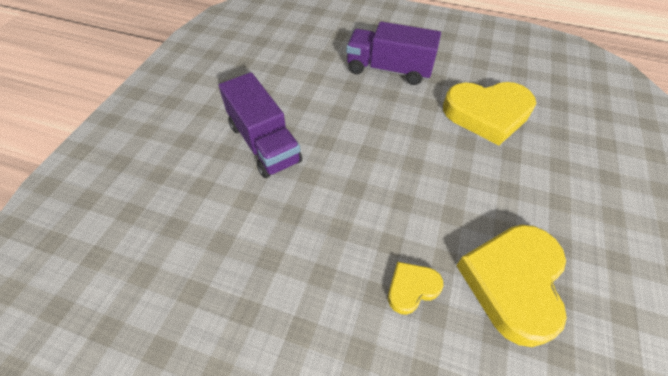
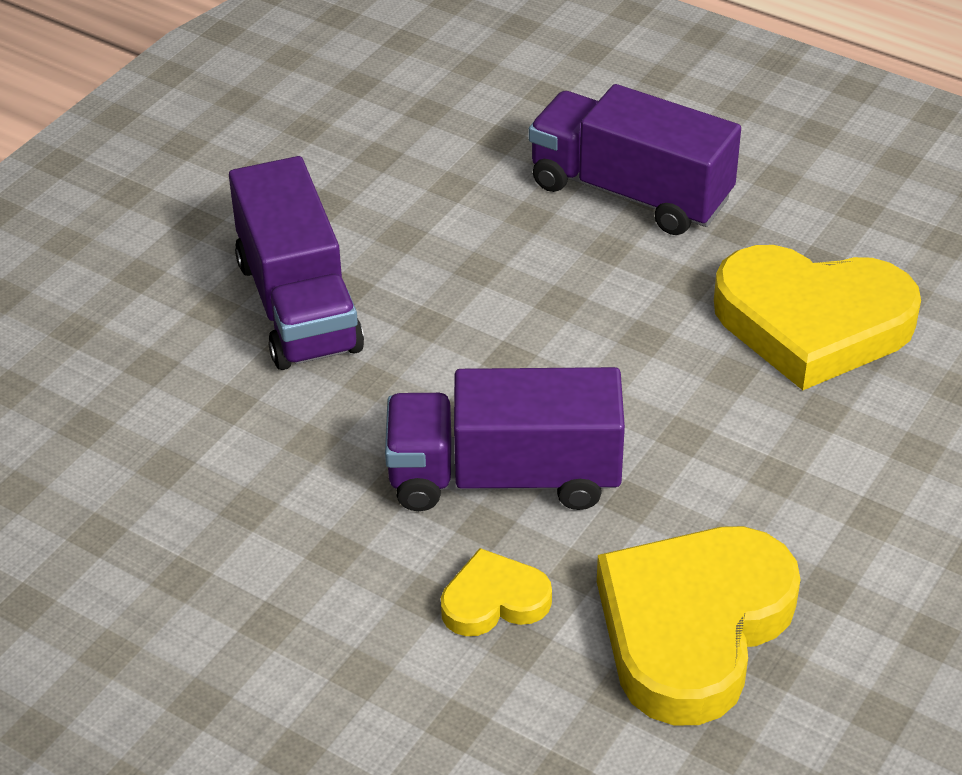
camera: 15 degrees right, 10 degrees down
(389, 215) = (504, 477): none -> purple truck

